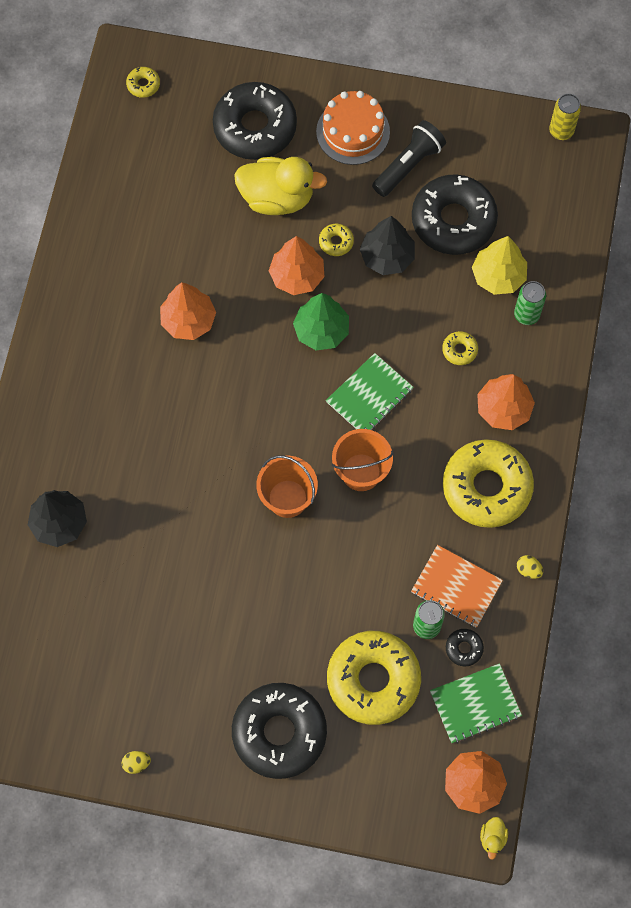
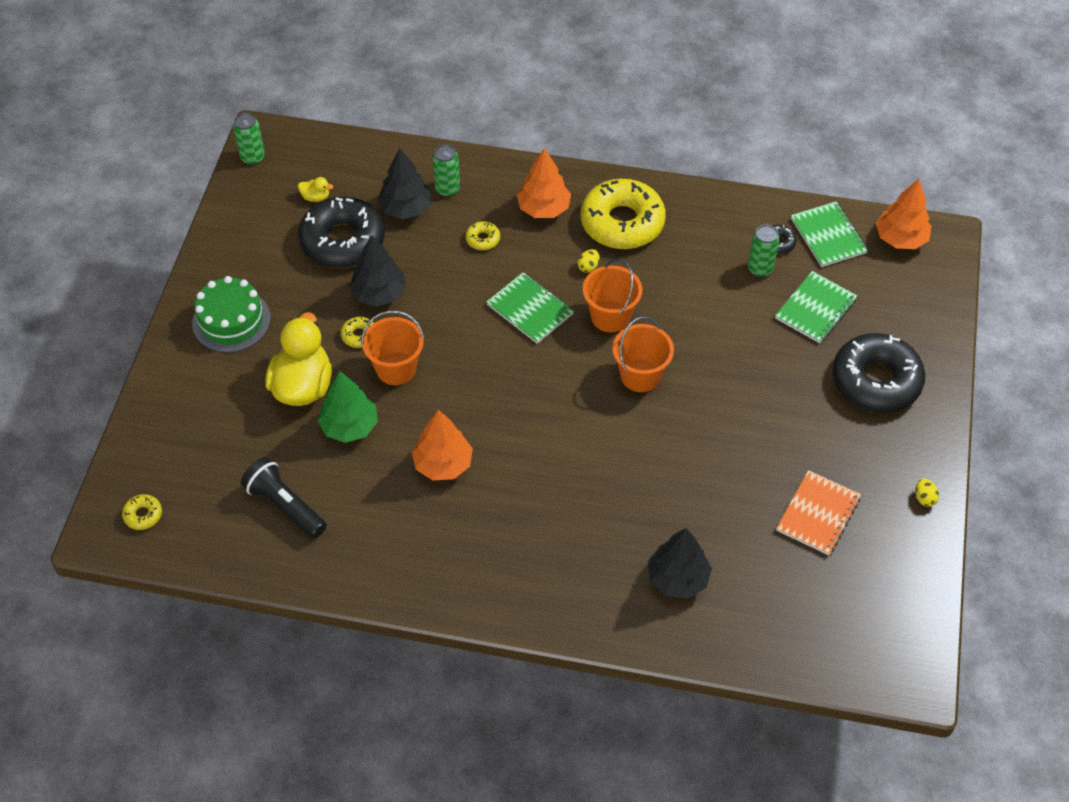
camera: 90 degrees left, 15 degrees down
(255, 127) = (214, 407): black donut -> none
(297, 276) = (396, 368): orange tree -> orange bucket
(321, 330) = (458, 348): green tree -> green tree (349, 426)
(353, 132) = (231, 321): orange cake -> green cake
(373, 680) = (815, 309): yellow donut -> green notebook
(408, 165) = (276, 275): black flashlight -> black flashlight (285, 506)
(456, 587) = (720, 247): orange notebook -> orange notebook (818, 514)
(492, 838) = (945, 227): yellow duck -> yellow duck (316, 197)
(498, 276) = (406, 208): yellow tree -> black tree
(528, 570) = (700, 195): yellow egg -> yellow egg (588, 267)
(561, 131) = (253, 157): yellow can -> green can

